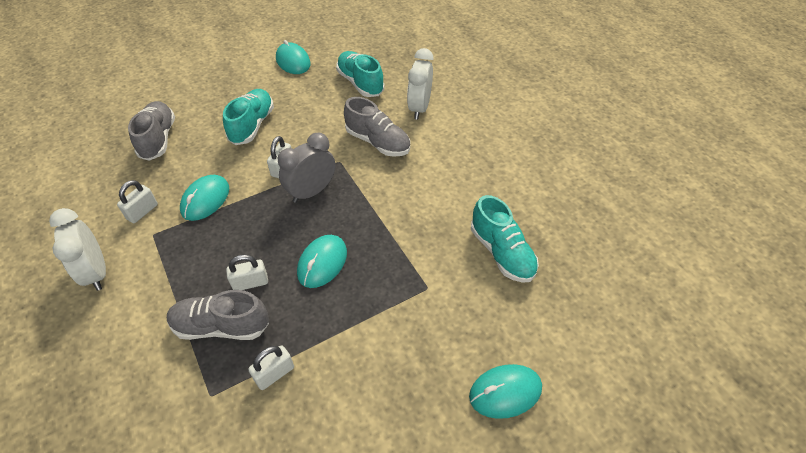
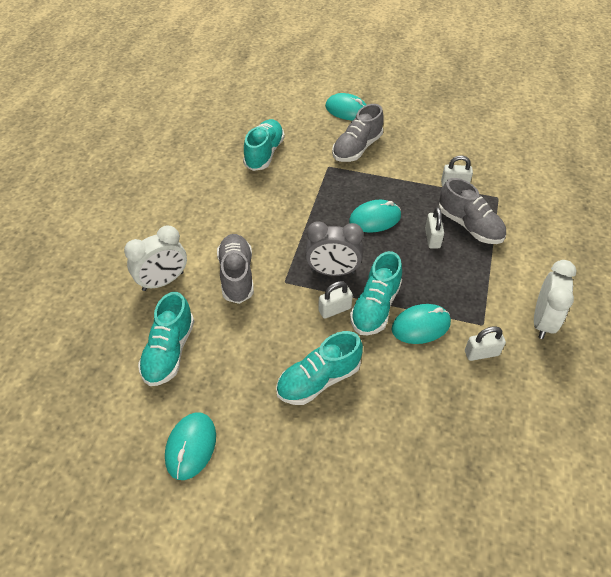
camera: 135 degrees left, 0 degrees up
(158, 139) = (422, 437): grey shoe -> grey shoe (357, 148)
(250, 283) = (432, 238): white padlock -> white padlock turned 60 degrees clockwise
(253, 189) = (375, 307): none -> turquoise shoe

